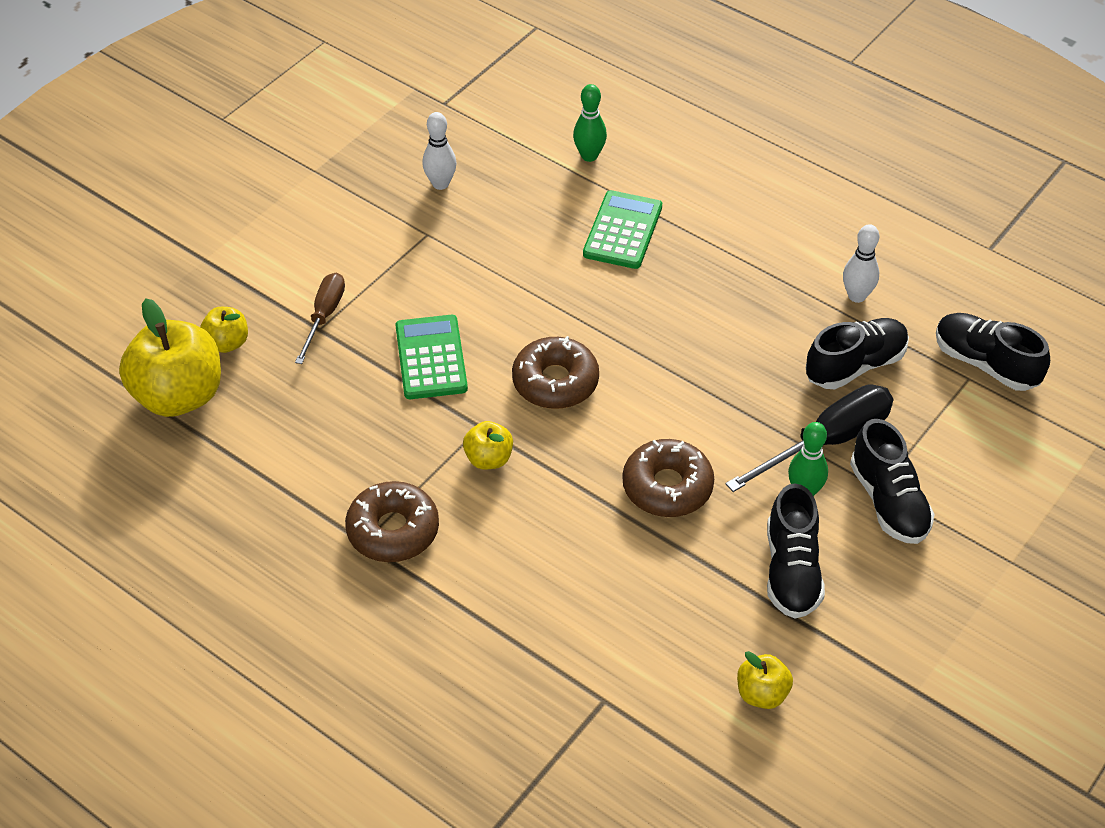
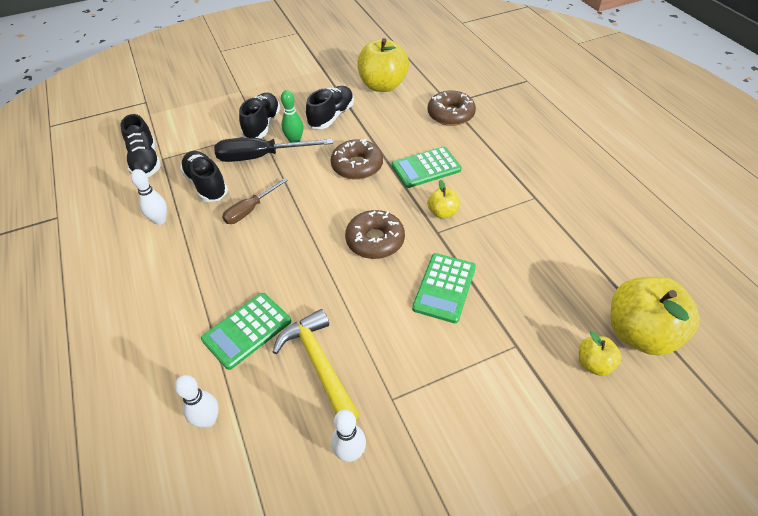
camera: 150 degrees left, 0 degrees up
(324, 316) = (508, 355): brown screwdriver -> brown screwdriver (250, 210)
(393, 530) = (516, 196): brown donut -> brown donut (450, 114)
(521, 233) = (319, 364): none -> yellow hammer
(558, 527) = (426, 168): none -> green calculator
(589, 156) = (208, 420): green bowling pin -> white bowling pin
(762, 694) = (382, 85): yellow apple -> yellow apple, size x2.03
(855, 365) = (206, 185): black shoe -> black shoe turned 60 degrees clockwise

